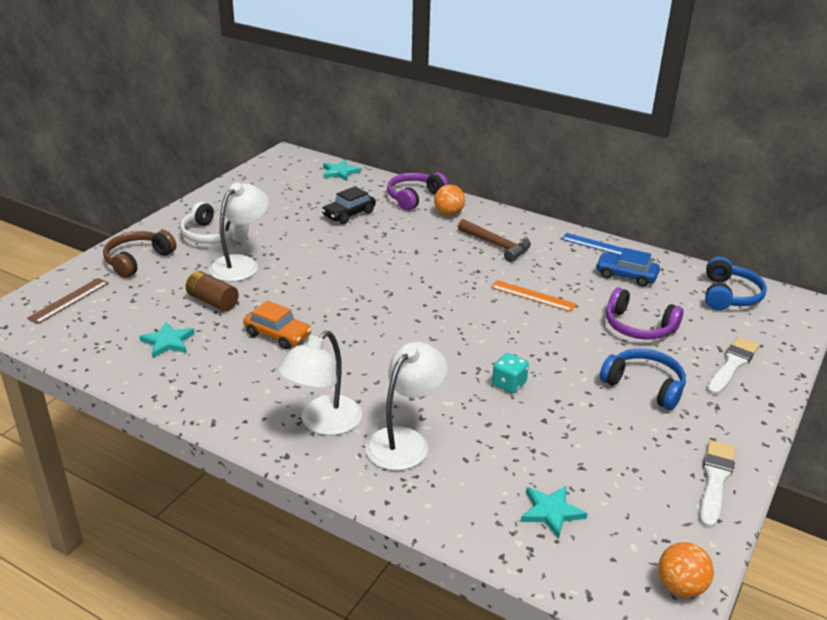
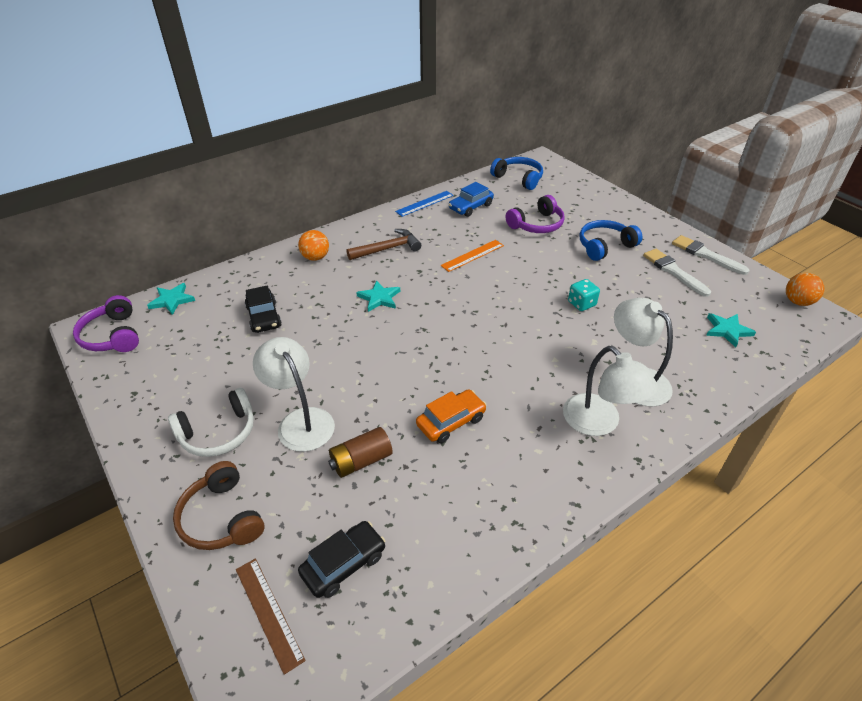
camera: 65 degrees left, 10 degrees up
(115, 319) = (344, 564): none -> black car
(168, 342) = (419, 517): turquoise star -> turquoise star (379, 298)
(414, 197) = (269, 268): purple headphones -> purple headphones (113, 335)
(732, 365) = (594, 206): white brush -> white brush (673, 271)

